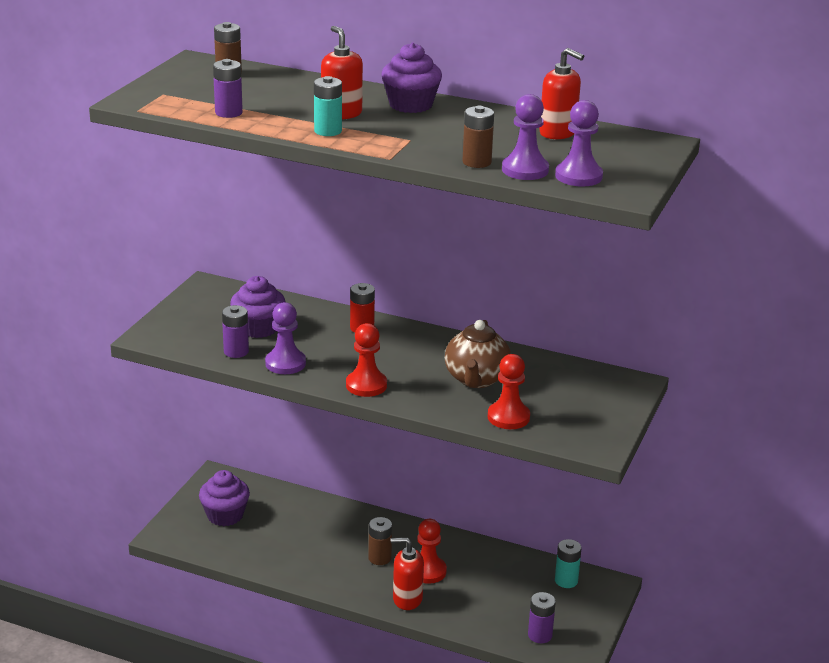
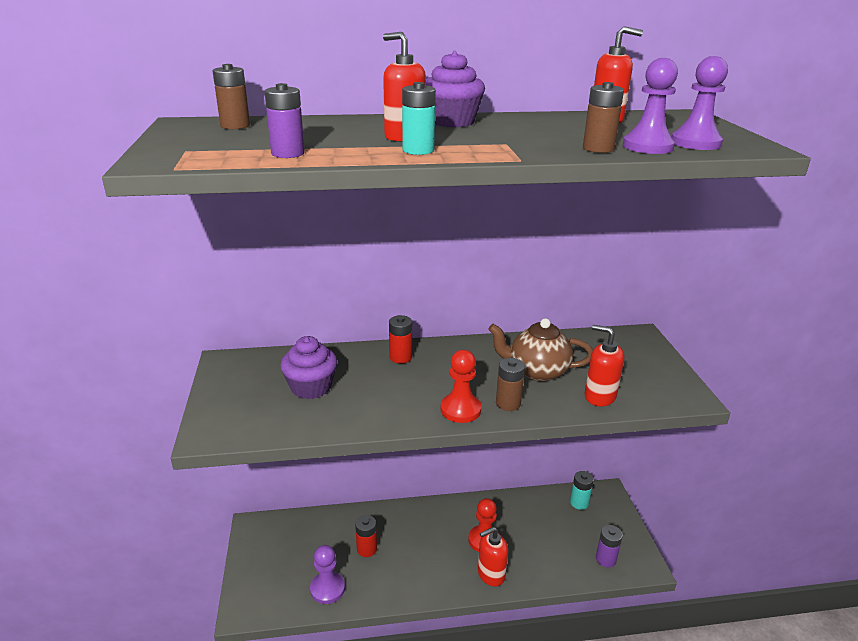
camera: 30 degrees left, 0 degrees up
(225, 515) = (286, 562): purple cupcake -> none
(236, 351) = (311, 418): purple battery -> none
(285, 363) = (369, 414): purple pawn -> purple pawn (327, 588)
(306, 534) = (366, 549): none -> red battery
(379, 558) = (440, 545): brown battery -> brown battery (508, 403)
(476, 379) = (537, 371): brown teapot -> brown teapot turned 120 degrees clockwise
(508, 417) = (599, 396): red pawn -> red soap dispenser

